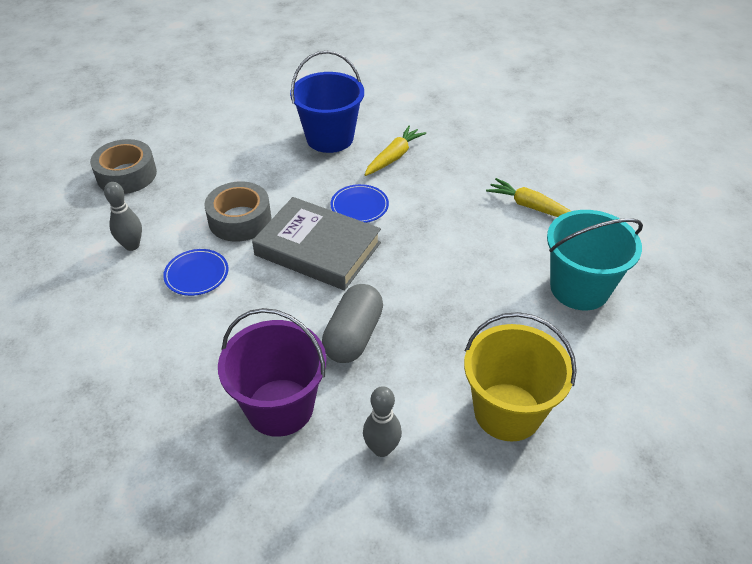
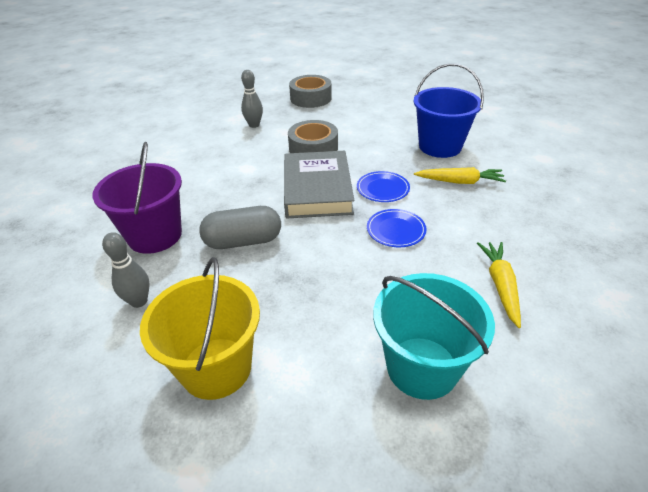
camera: 60 degrees right, 5 degrees down
(196, 274) = (249, 155): blue plate -> blue plate (396, 230)

